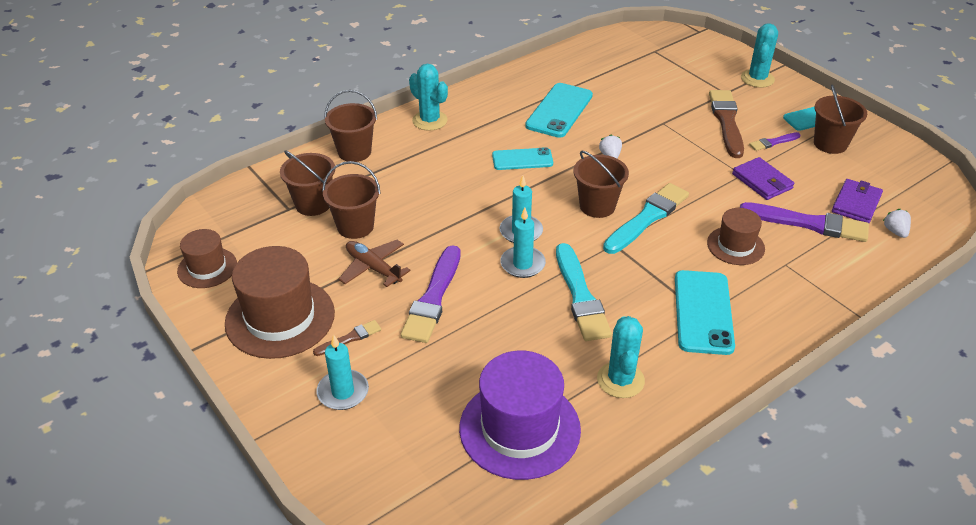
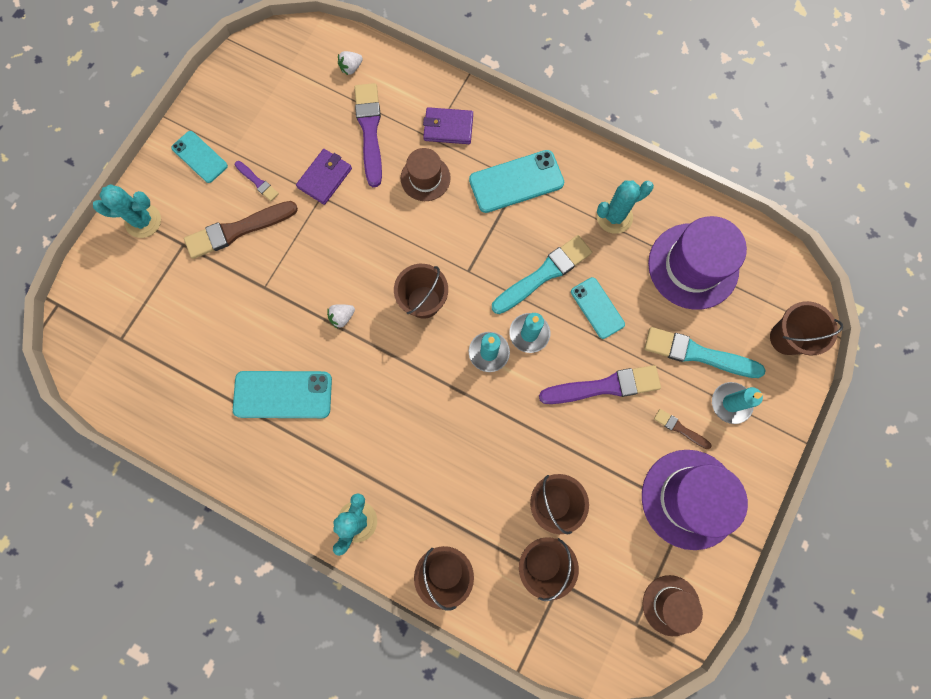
camera: 115 degrees left, 35 degrees up
(280, 318) = (690, 499): brown hat -> purple hat
(373, 268) = (596, 455): brown plane -> none
(522, 159) = (383, 396): turquoise phone -> turquoise phone (597, 308)
(647, 218) = (421, 256): turquoise brush -> turquoise brush (698, 354)
(830, 144) = (240, 135): brown bucket -> brown bucket (787, 338)
(856, 204) = (325, 100): purple wallet -> purple wallet (448, 127)

